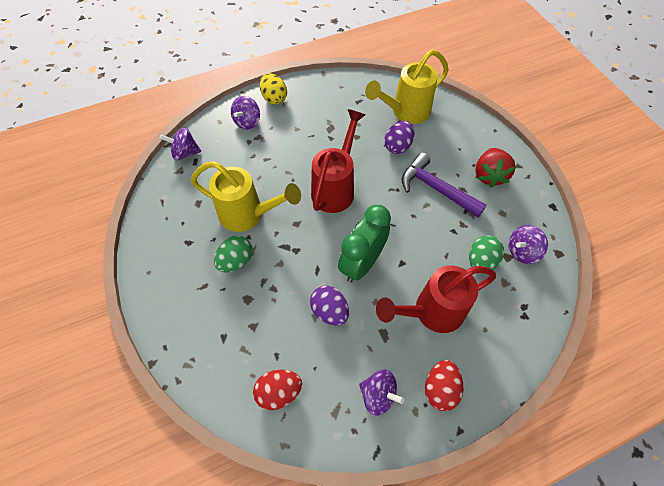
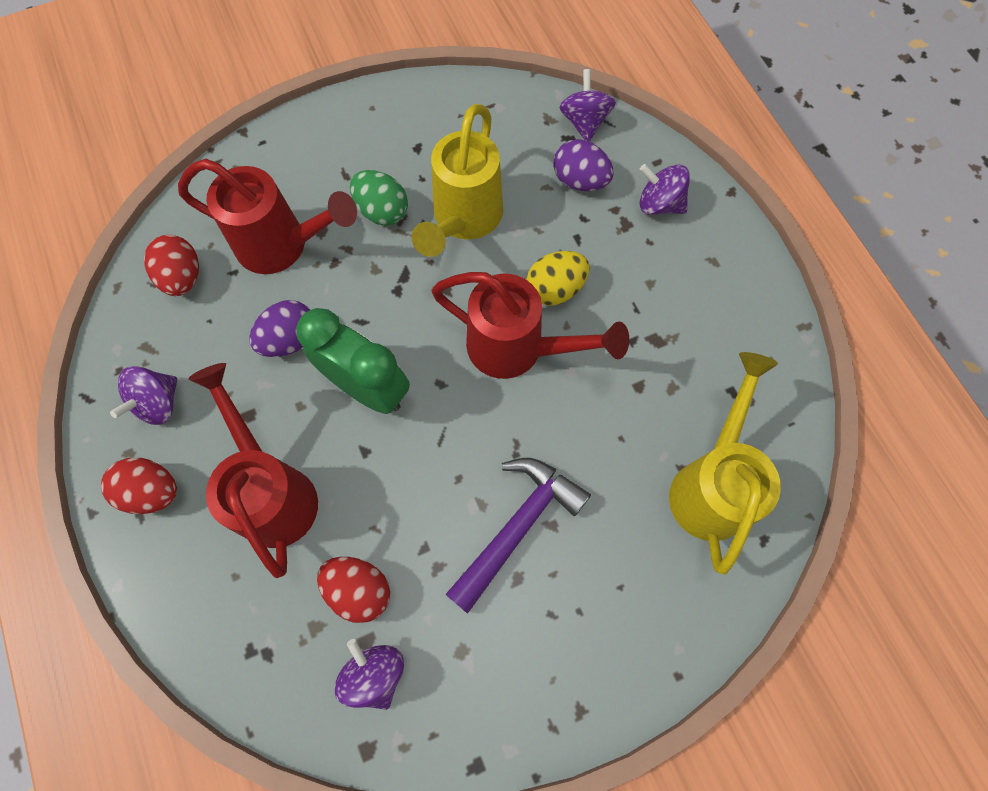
camera: 90 degrees right, 10 degrees up
(258, 322) = (283, 246): none -> red watering can
(274, 98) = (722, 242): yellow egg -> yellow egg (555, 289)
(398, 146) = (619, 462): purple egg -> purple egg (580, 181)
(405, 112) = (711, 483): yellow watering can -> yellow watering can turned 45 degrees clockwise
(481, 261) = (359, 590): green egg -> red egg
(489, 175) = (552, 640): red strawberry -> none

